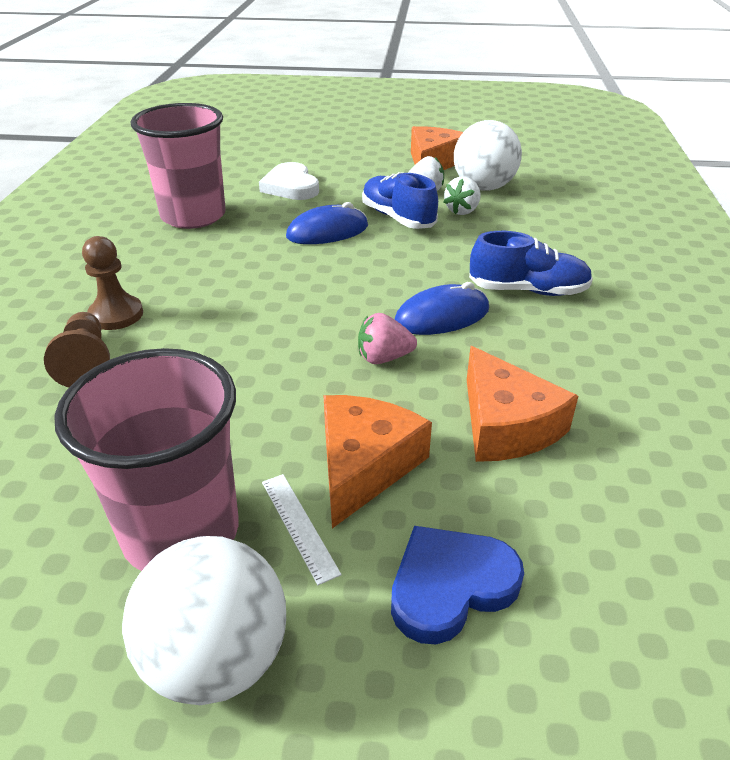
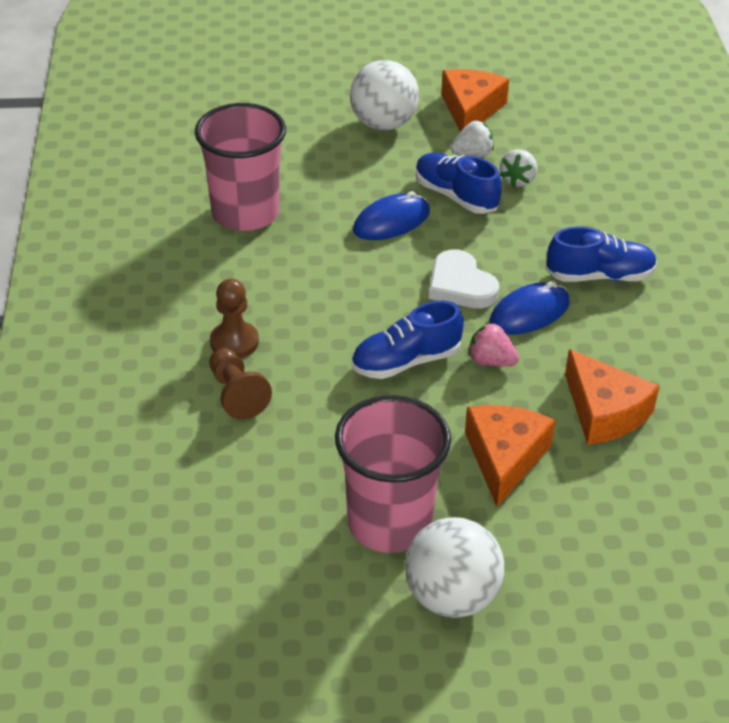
camera: 10 degrees left, 5 degrees up
(288, 349) = (406, 362): none -> blue shoe
(291, 186) = (329, 160): white heart -> white heart (460, 285)
(299, 526) = (472, 508): white ruler -> none
(384, 358) = (491, 361): pink strawberry -> pink strawberry turned 45 degrees clockwise
(450, 586) = (589, 534): blue heart -> none
(483, 187) = (532, 144): white ball -> white ball (383, 124)

